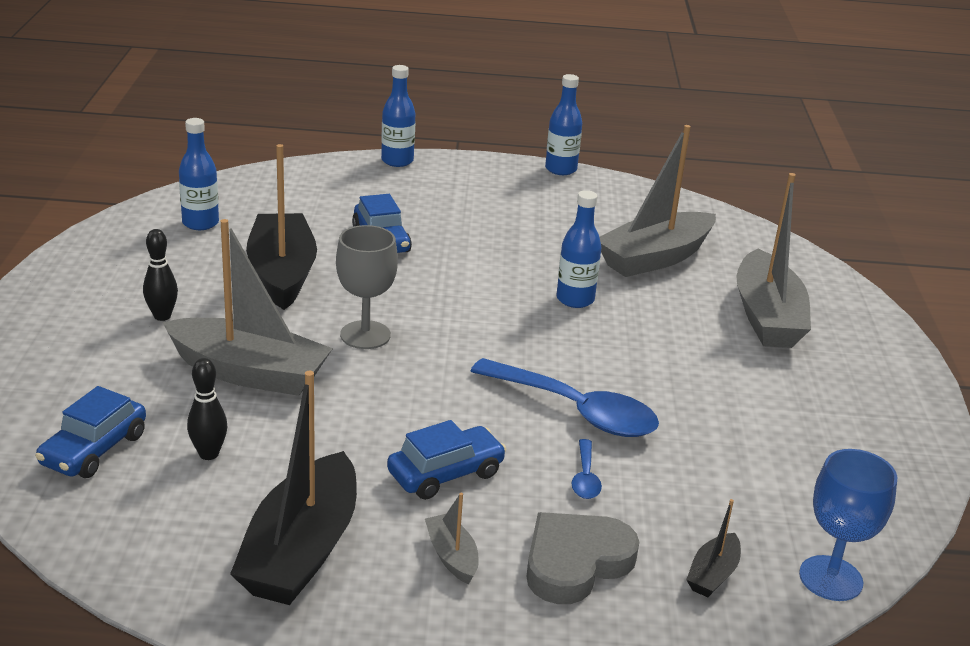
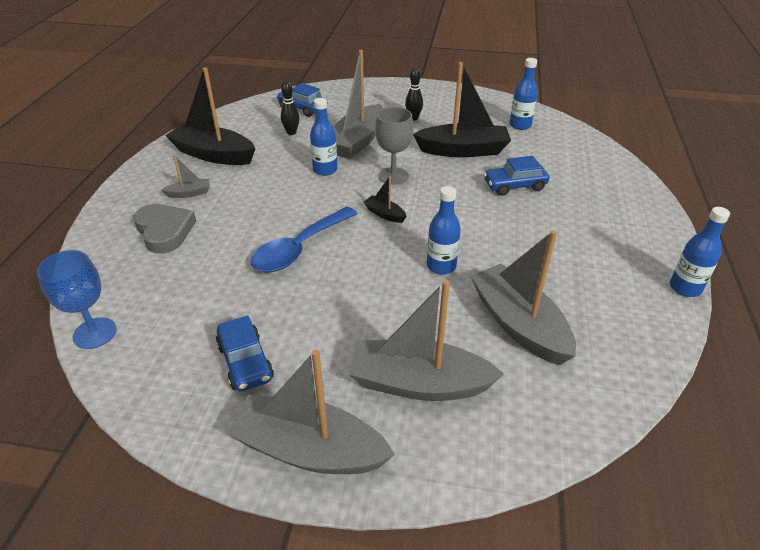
camera: 100 degrees right, 10 degrees up
(397, 161) = (651, 198): blue bottle -> blue bottle (325, 170)
(445, 474) = (253, 195): blue car -> blue car (245, 362)
(585, 478) = (232, 244): blue spoon -> none
(713, 574) = (127, 280): black boat -> black boat (384, 214)
(885, 377) = (309, 450): none -> grey boat

